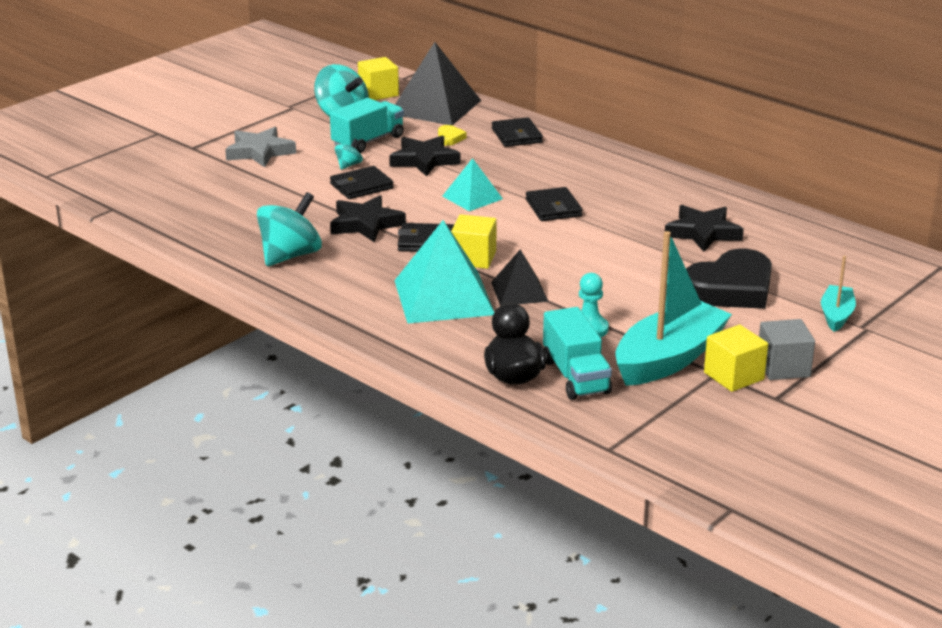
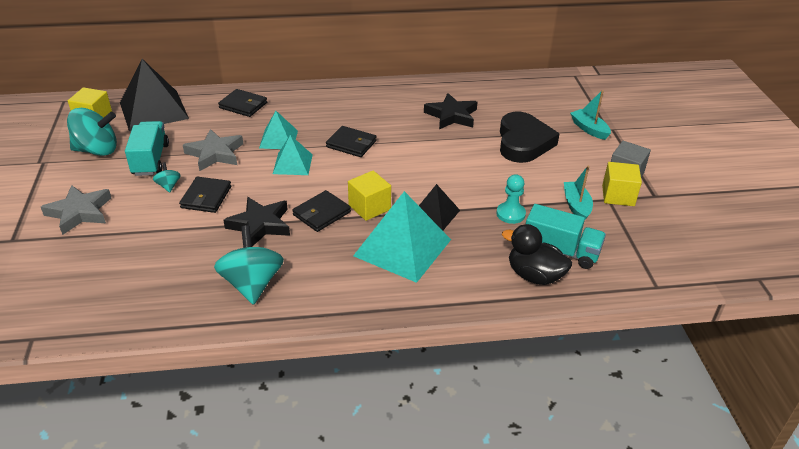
camera: 50 degrees left, 10 degrees up
(424, 160) = (215, 154): black star -> grey star
(449, 138) = (203, 128): yellow heart -> none
(496, 174) = (278, 139): none -> turquoise pyramid
(669, 358) = (576, 206): turquoise boat -> turquoise boat, size x0.51

